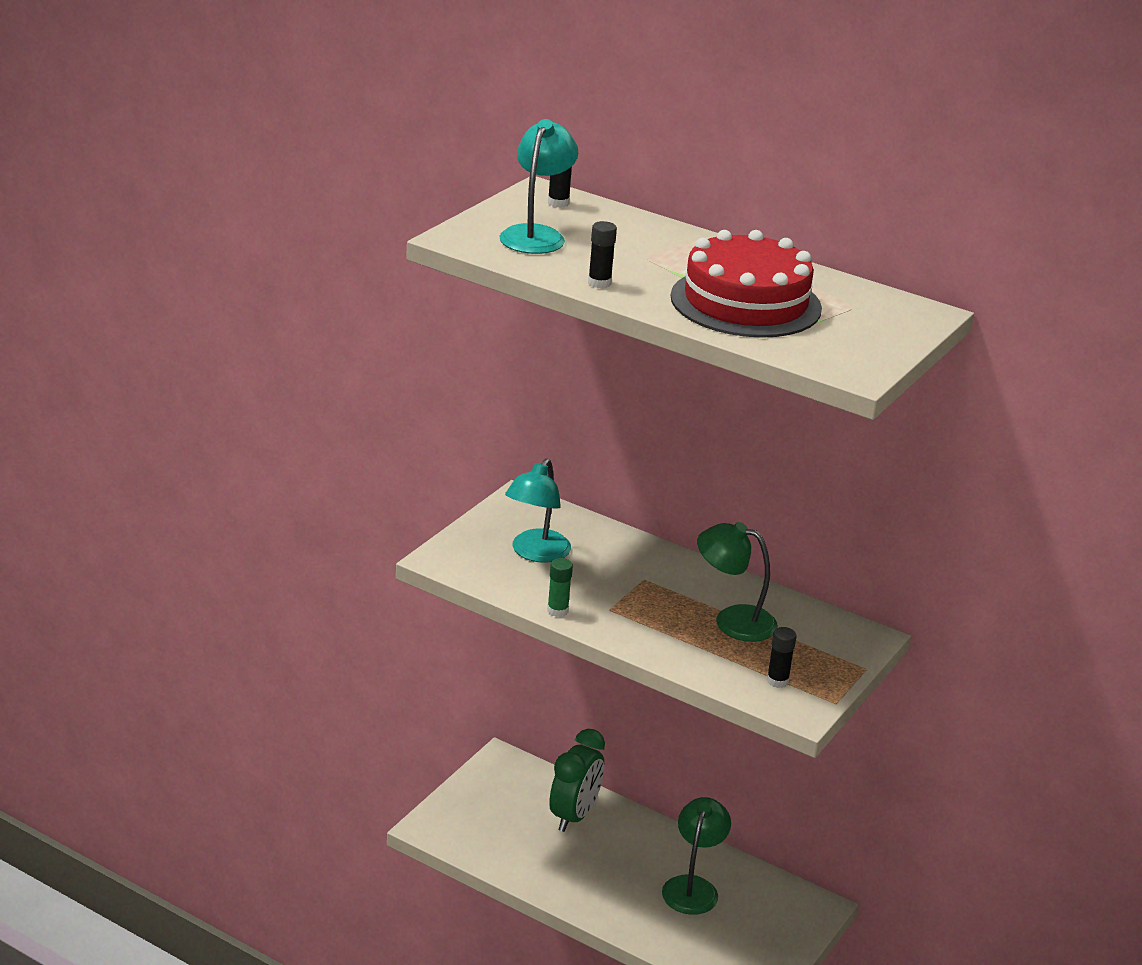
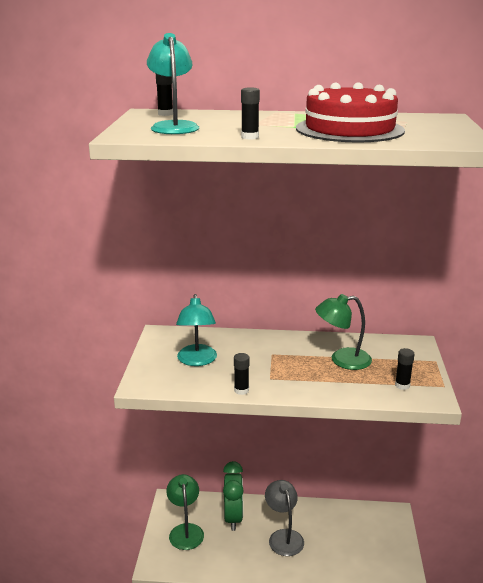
camera: 25 degrees left, 5 degrees down
(557, 611) = (241, 390): green glue stick -> black glue stick
(626, 867) = (283, 536): none -> grey lamp
(693, 887) = (326, 532): green lamp -> green lamp (185, 530)

